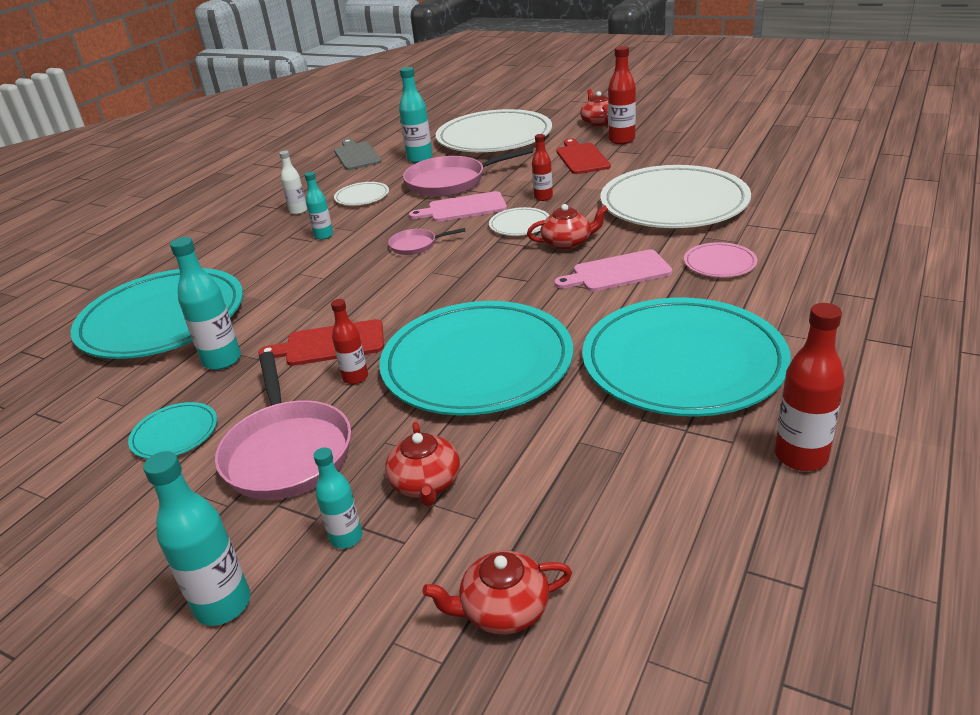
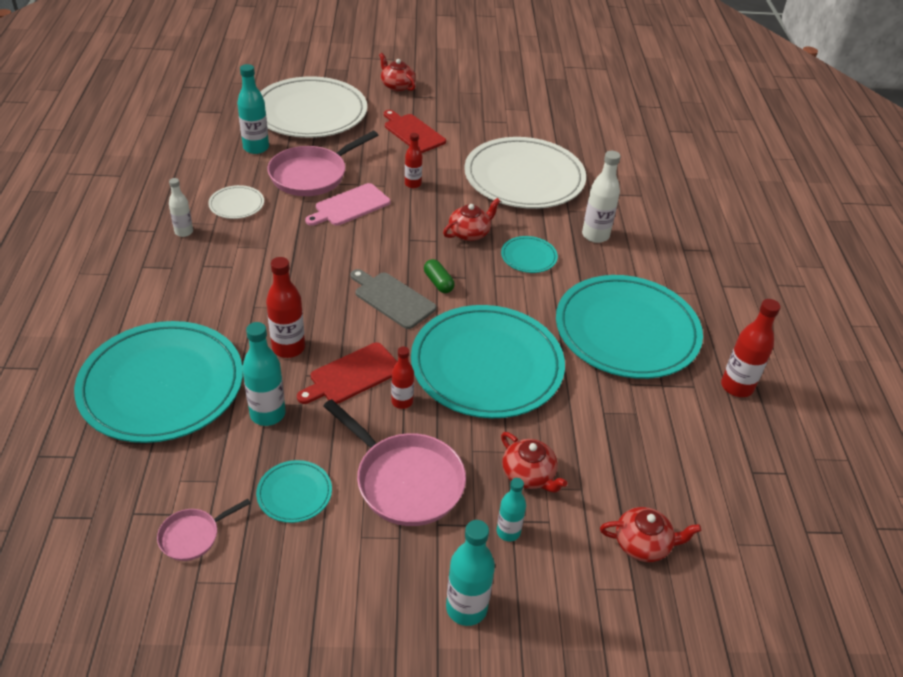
camera: 35 degrees left, 10 degrees up
(324, 236) = (239, 258): turquoise bottle -> none
(356, 155) = (182, 150): grey cutting board -> grey cutting board (392, 299)
(416, 245) = (340, 256): pink pan -> pink pan (193, 536)
(493, 280) = (438, 283): none -> green capsule
(503, 609) = (643, 544): red teapot -> red teapot turned 135 degrees counterclockwise
(520, 225) = (415, 218): white plate -> none
(617, 272) = (528, 257): pink cutting board -> turquoise plate
(621, 140) = (433, 107): red bottle -> red bottle (288, 348)
(719, 263) = (595, 235): pink plate -> white bottle

